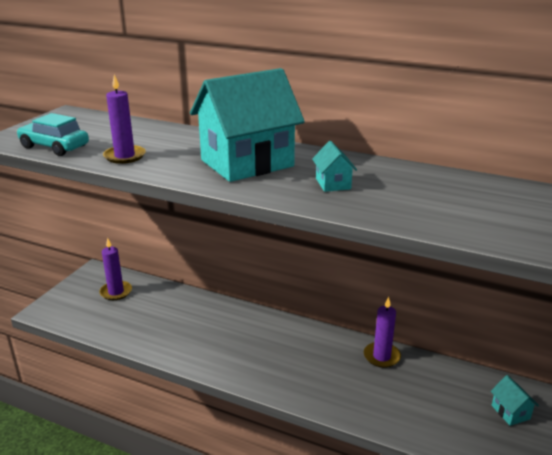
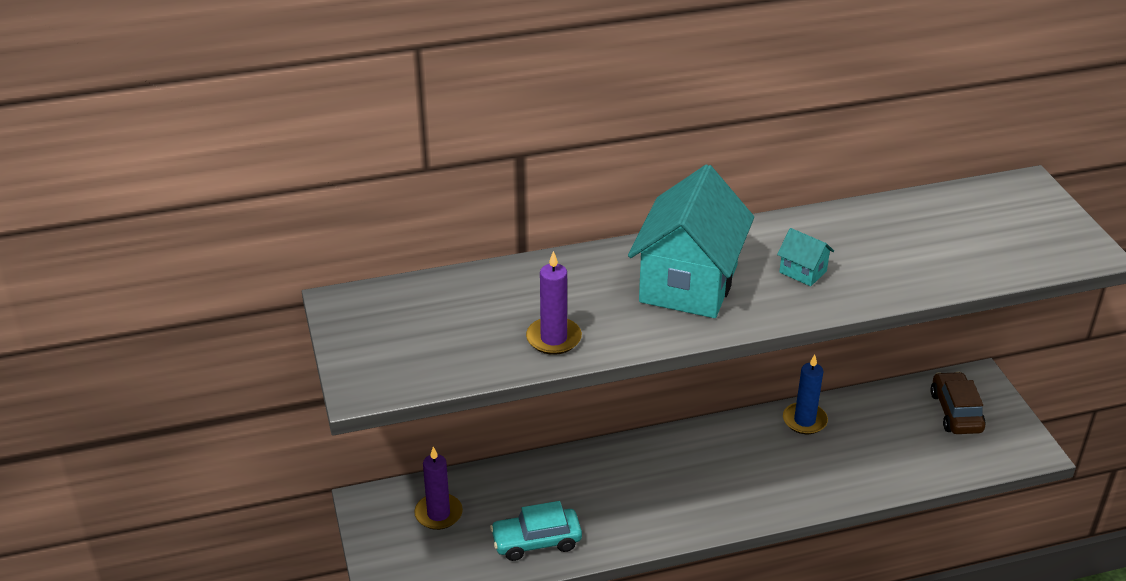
camera: 40 degrees left, 10 degrees up
(54, 147) = (448, 366): turquoise car -> turquoise car (536, 541)
(381, 356) = (804, 420): purple candle -> blue candle
(510, 412) = (955, 412): turquoise house -> brown car

